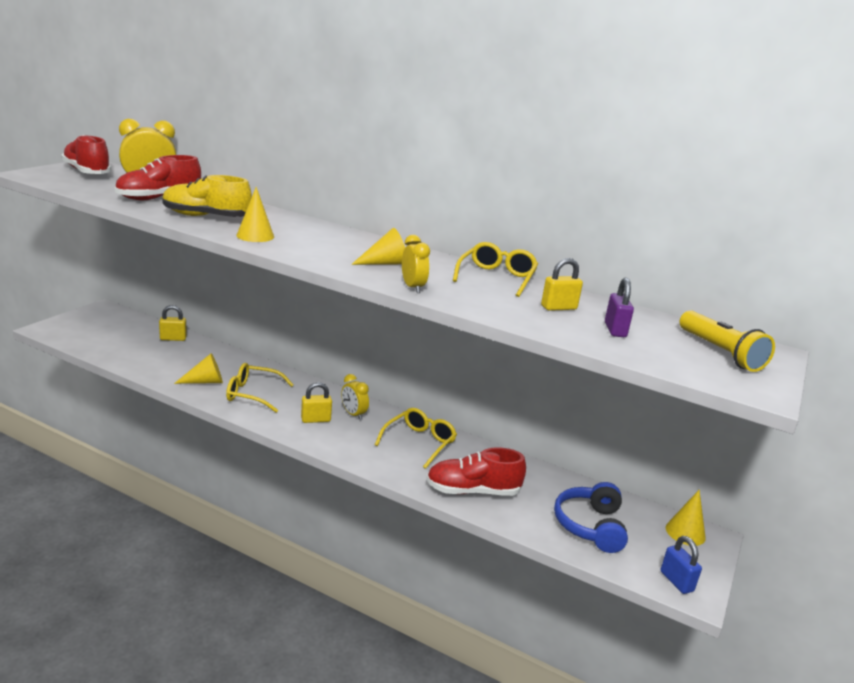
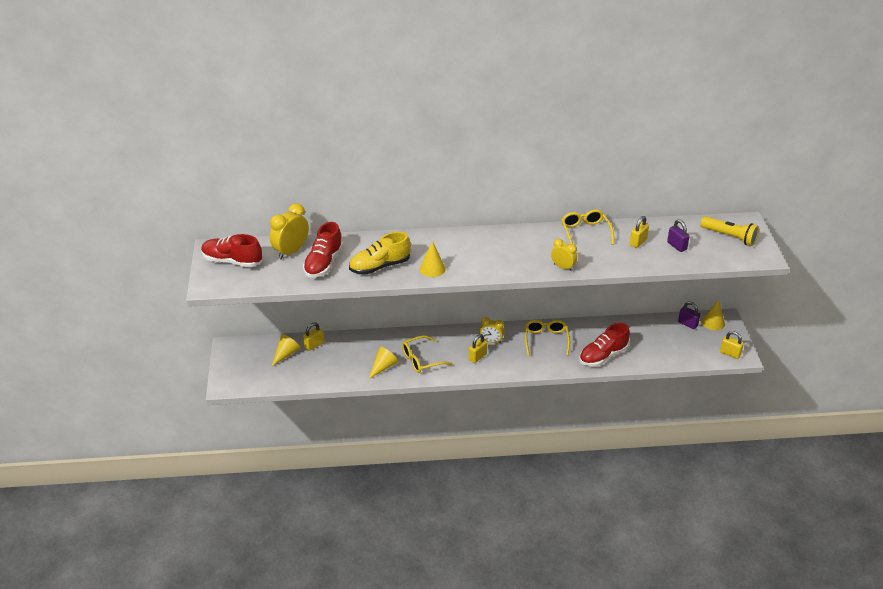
camera: 30 degrees left, 15 degrees up
(385, 263) = (524, 253): yellow cone -> yellow cone (286, 354)
(590, 526) = (672, 344): blue headphones -> none
(641, 516) = (687, 324): none -> purple padlock
(676, 581) = (730, 353): blue padlock -> yellow padlock

